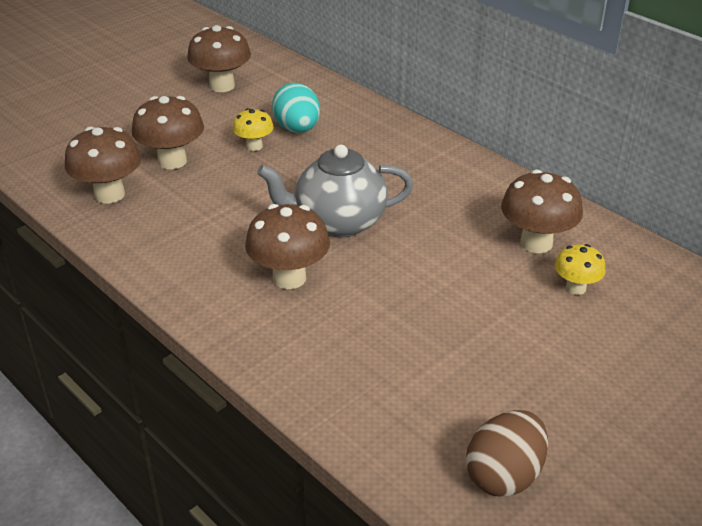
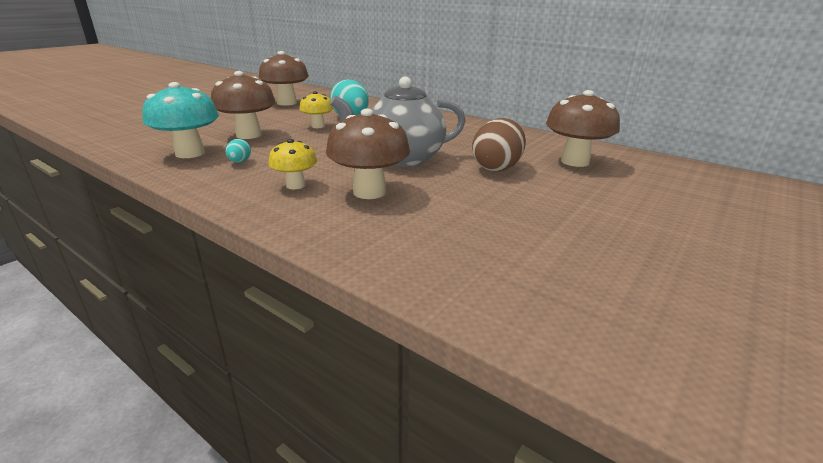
camera: 10 degrees left, 10 degrees down
(109, 194) = (190, 153): brown mushroom -> turquoise mushroom
(162, 215) = (240, 162): none -> turquoise egg
(504, 475) = (698, 336): brown egg -> brown egg (497, 168)
(575, 288) = (630, 183): yellow mushroom -> yellow mushroom (295, 185)

